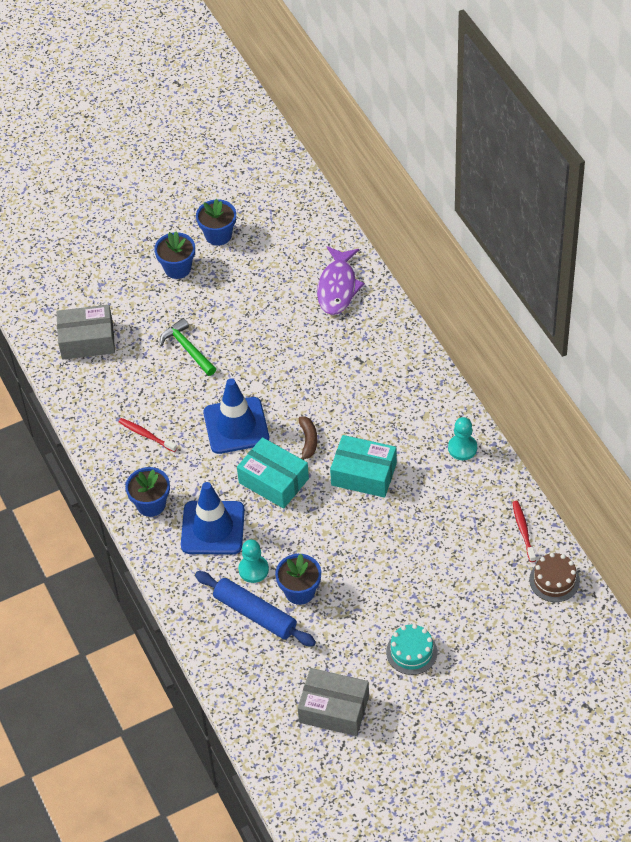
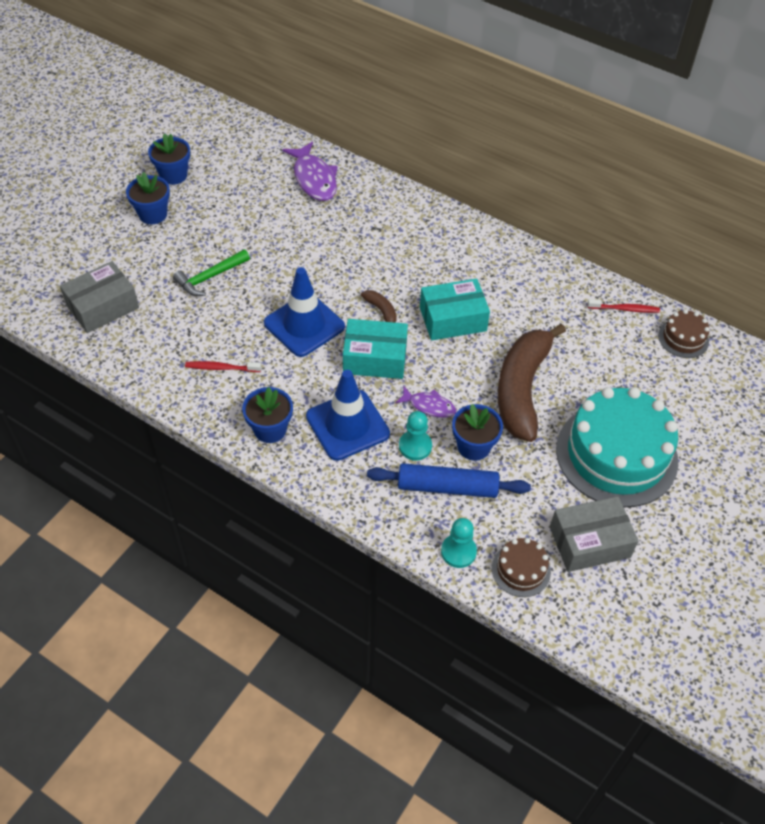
camera: 35 degrees left, 0 degrees up
(187, 349) = (210, 277): green hammer -> green hammer turned 60 degrees counterclockwise
(264, 703) = (521, 570): none -> brown cake
(288, 541) = (429, 406): none -> purple fish
(376, 561) = (522, 389): none -> brown banana
(411, 652) = (616, 454): turquoise cake -> turquoise cake, size x2.22
(462, 448) = (520, 264): turquoise pawn -> turquoise pawn (458, 552)
(523, 530) = (624, 309): red toothbrush -> red toothbrush turned 135 degrees clockwise

